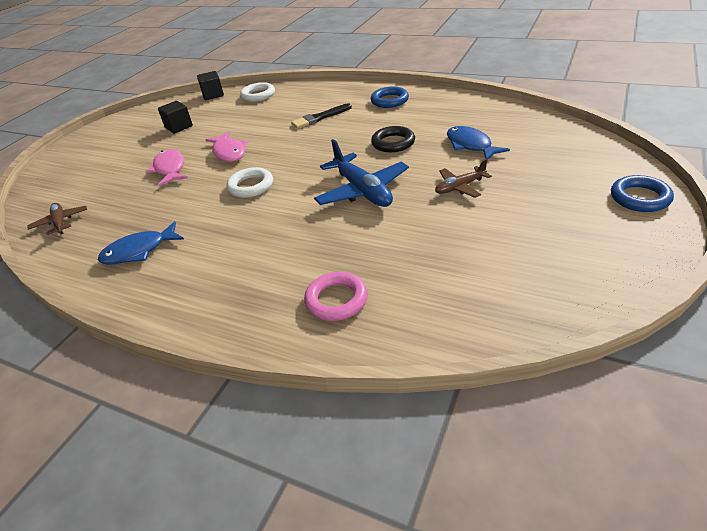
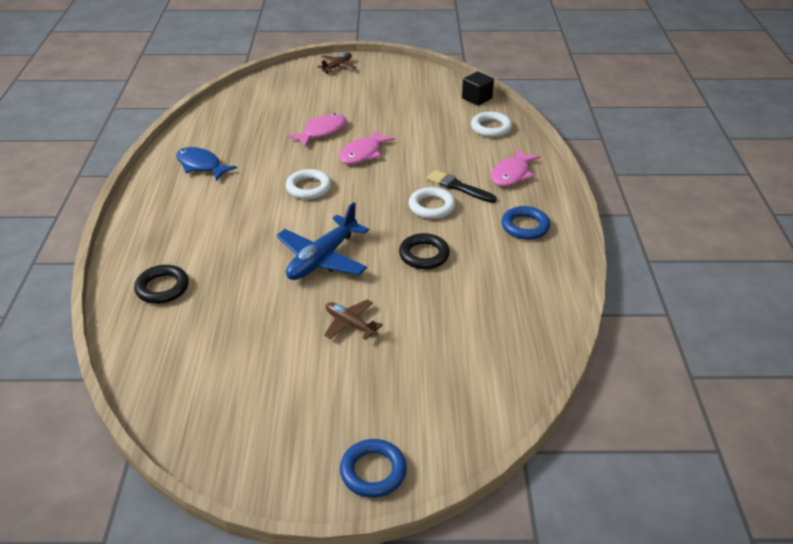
camera: 60 degrees right, 0 degrees up
(60, 222) = (227, 112): brown plane -> brown plane (337, 66)
(179, 127) = (399, 105): black cube -> none
(324, 96) = (512, 174): none -> pink fish
(334, 131) = (431, 206): none -> white ring
(336, 300) = (162, 288): pink ring -> black ring
(470, 145) = (442, 315): blue fish -> none

